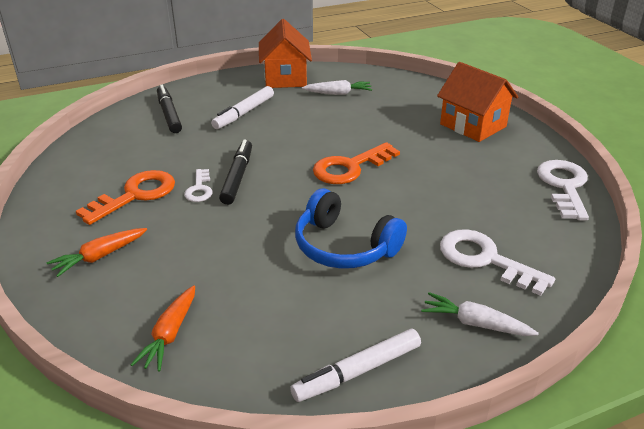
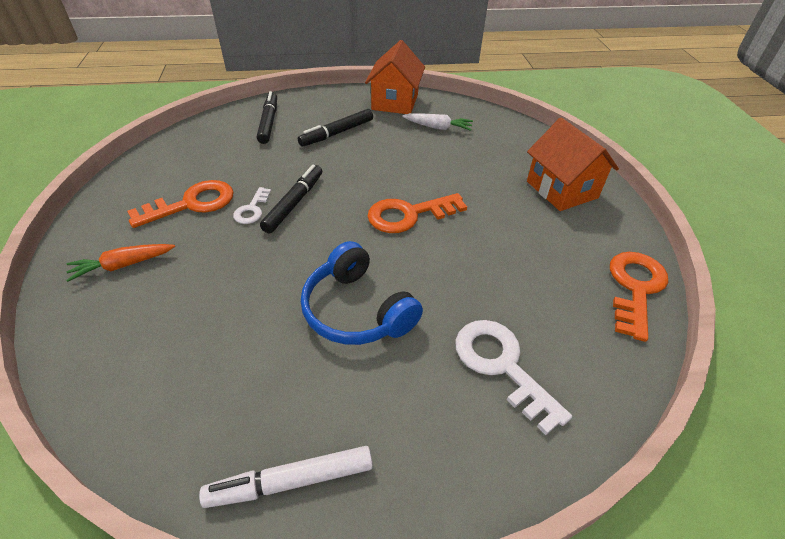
camera: 15 degrees right, 10 degrees up
(170, 334) = (133, 375): orange carrot -> none
(244, 113) = (337, 133): white marker -> black marker
(475, 323) = (452, 452): white carrot -> none
(564, 186) = (635, 288): white key -> orange key

